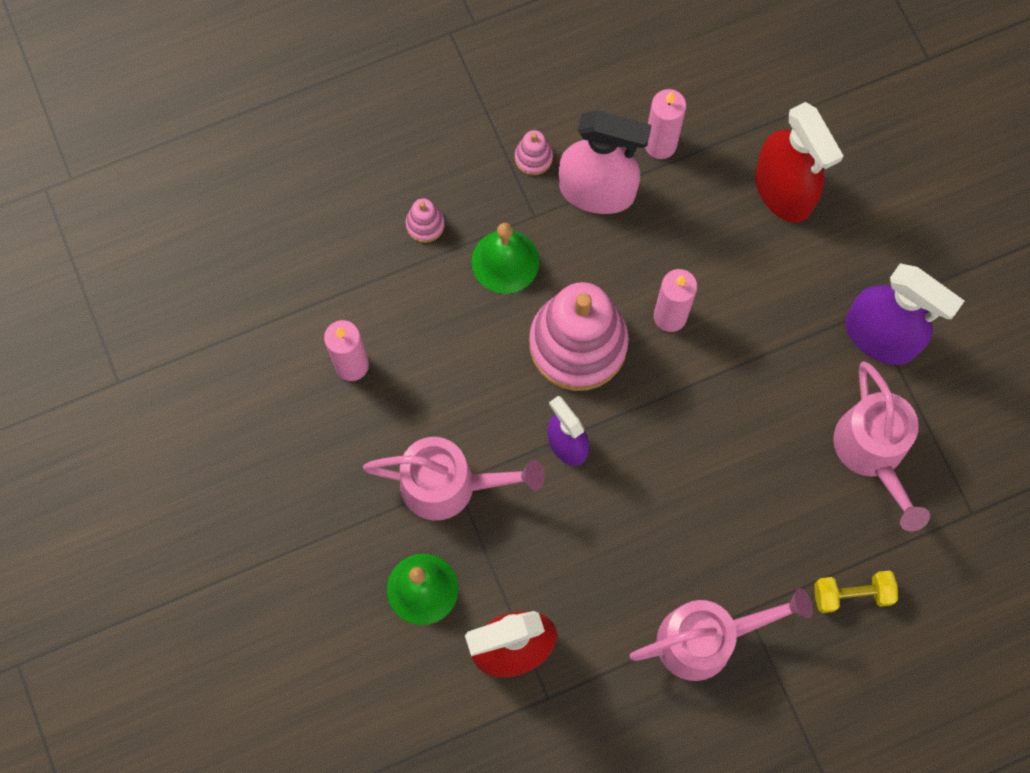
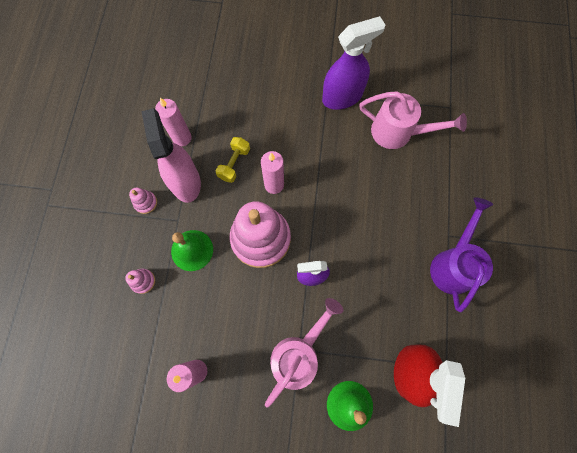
camera: 60 degrees left, 0 degrees up
(597, 191) = (185, 182): pink spray bottle -> pink spray bottle turned 60 degrees counterclockwise
(707, 639) = (453, 264): pink watering can -> purple watering can
(783, 190) = (243, 97): red spray bottle -> none
(852, 594) = (463, 182): yellow dumbbell -> yellow dumbbell (234, 164)

